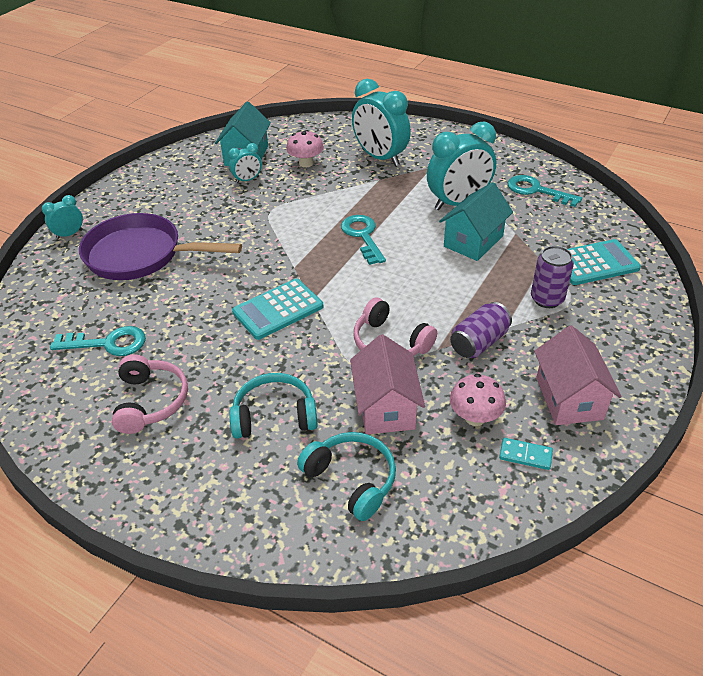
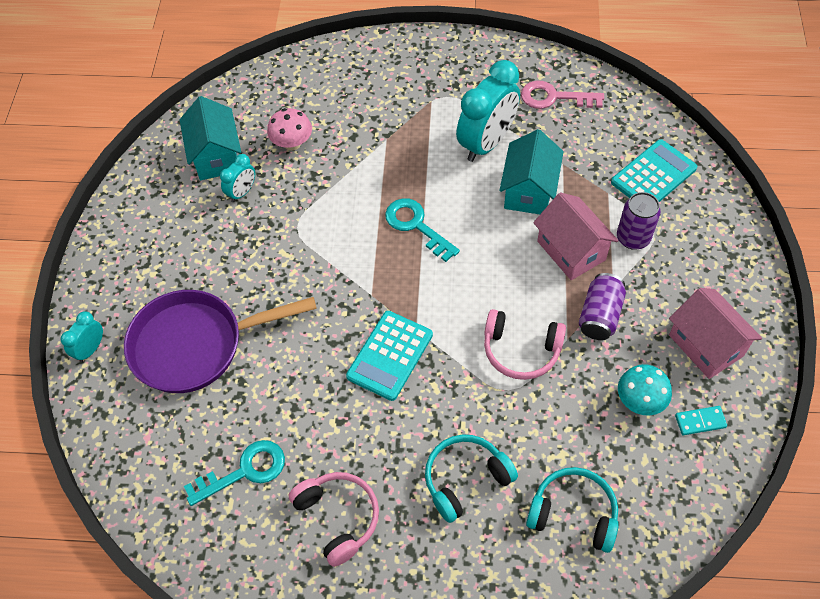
camera: 25 degrees left, 15 degrees up
(380, 157) = (369, 106): turquoise clock -> none
(386, 407) = (559, 425): pink house -> pink house (571, 250)
(475, 417) = (640, 401): pink mushroom -> turquoise mushroom
(536, 190) = (554, 97): turquoise key -> pink key

